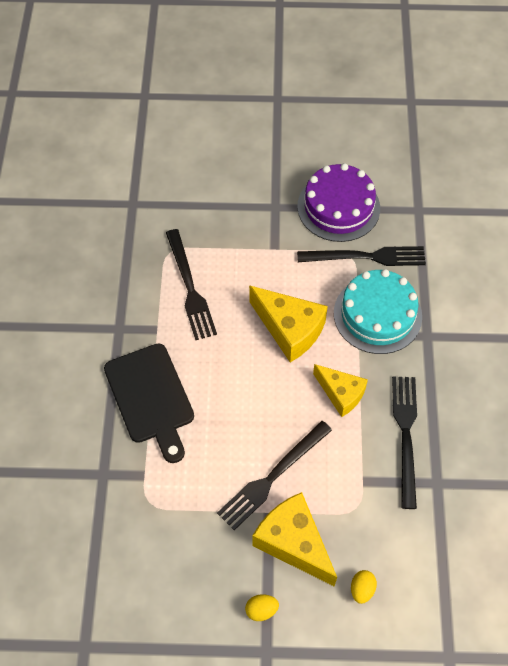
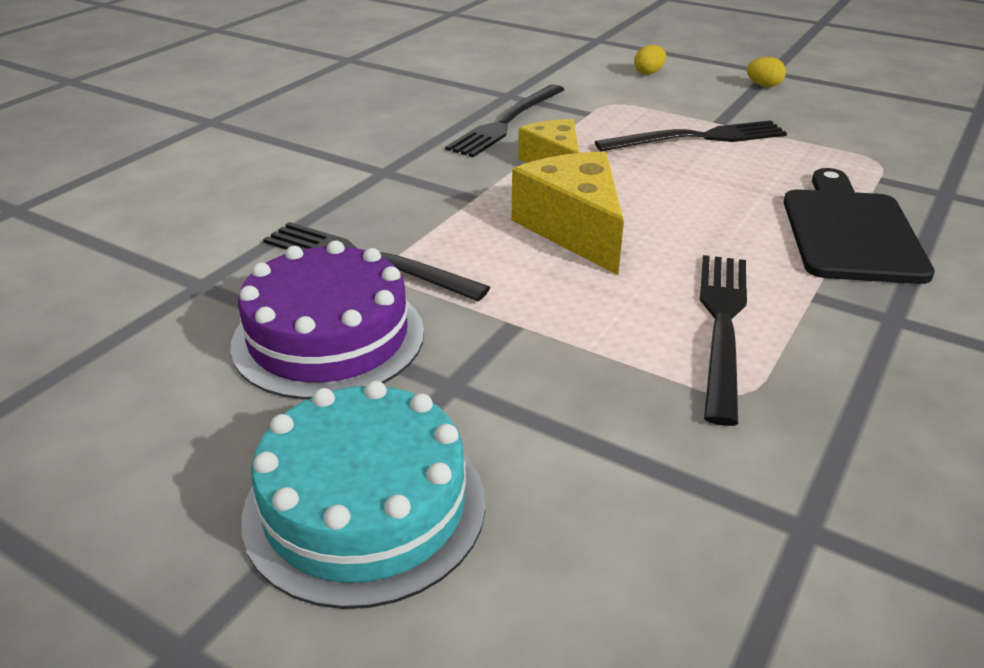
camera: 150 degrees left, 25 degrees down
(293, 542) = (702, 103): yellow cheese -> none
(377, 315) = (426, 204): turquoise cake -> turquoise cake (365, 507)

